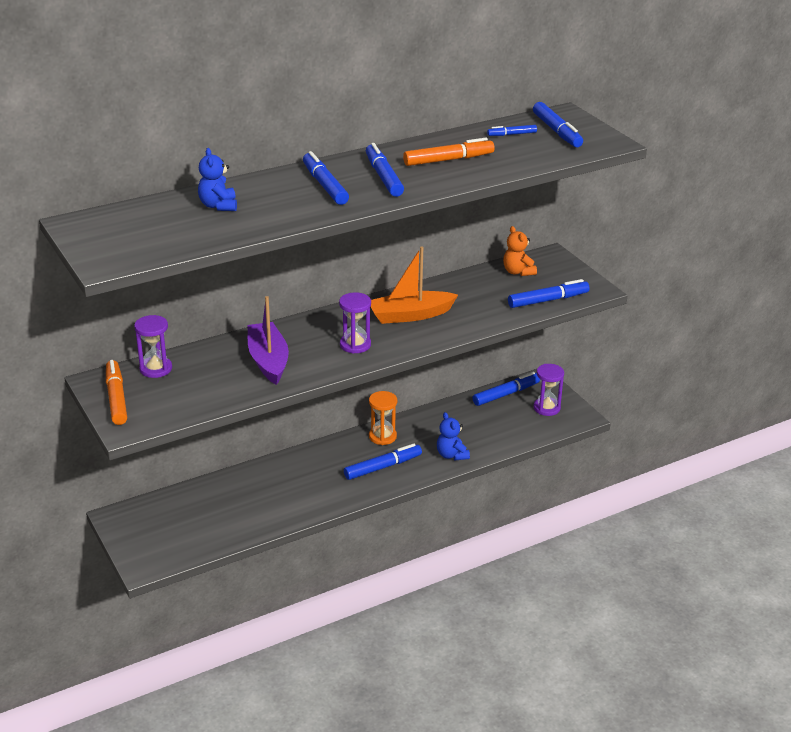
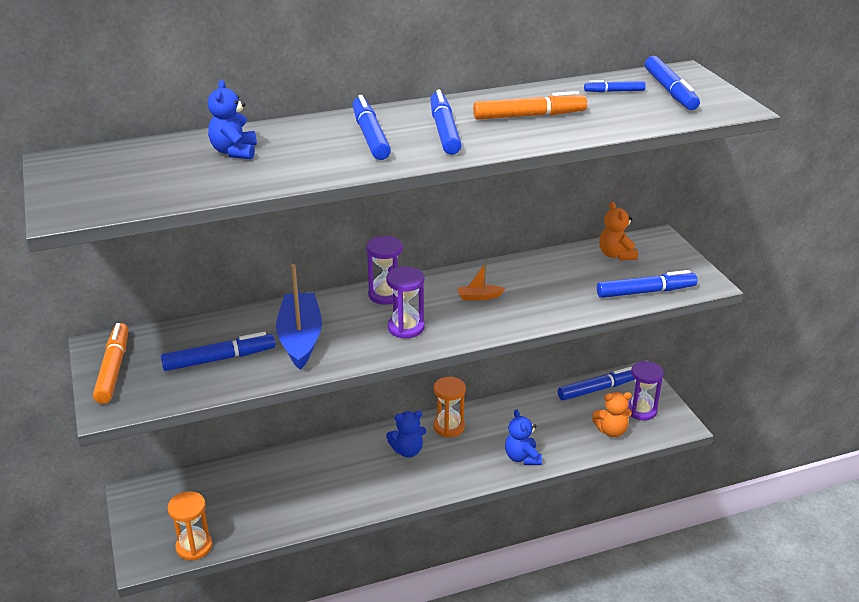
camera: 10 degrees right, 0 degrees up
(156, 369) = (171, 337): purple hourglass -> purple hourglass (385, 295)
(185, 552) = (194, 547): none -> orange hourglass
(268, 360) = (300, 338): purple boat -> blue boat
(351, 459) = (407, 451): none -> blue teddy bear
(383, 467) = (441, 464): blue marker -> blue marker (219, 359)
(410, 315) = (479, 297): orange boat -> orange boat, size x0.45
(524, 427) = (611, 431): none -> orange teddy bear

